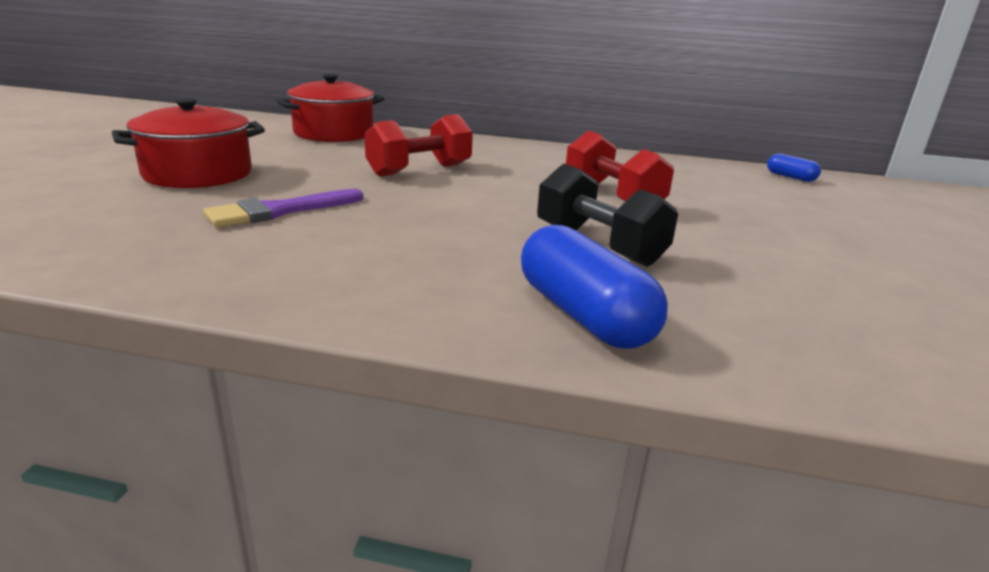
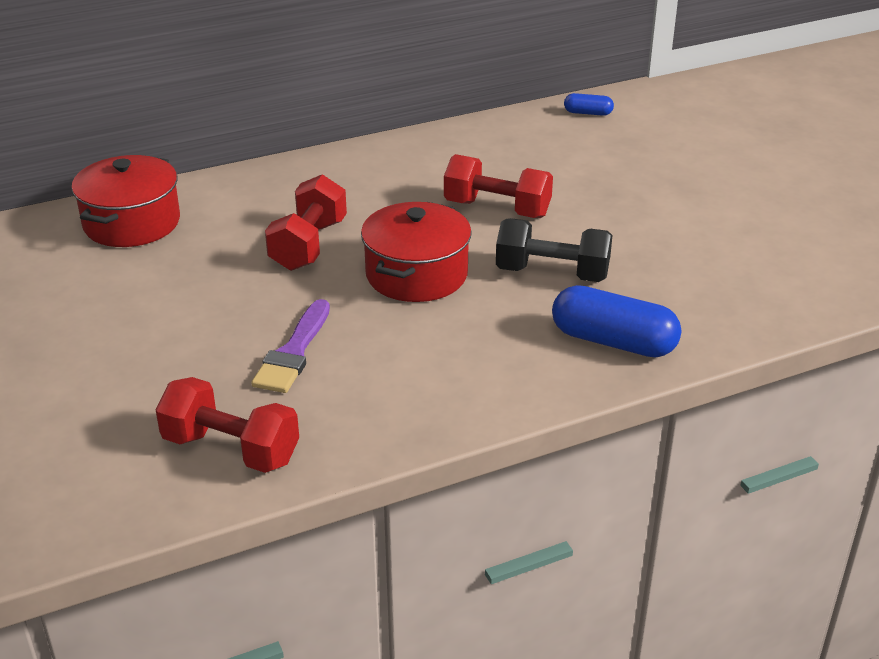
camera: 35 degrees left, 10 degrees up
(98, 241) = (231, 449): none -> red dumbbell
(198, 174) = (138, 346): red pot -> red pot (416, 274)

